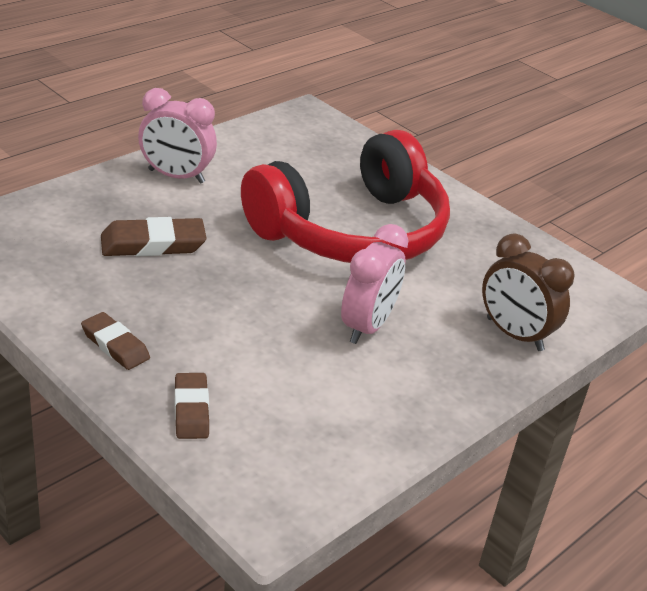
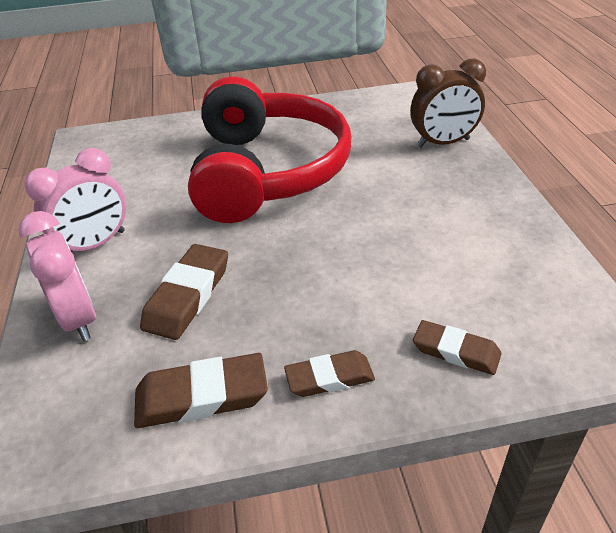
camera: 50 degrees left, 5 degrees up
(57, 287) = (202, 396): none -> brown eraser
(367, 326) = (395, 206): pink clock -> pink clock (79, 318)

